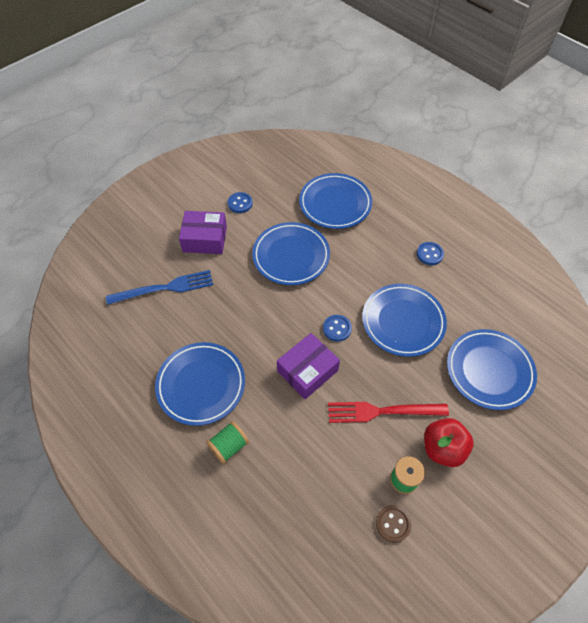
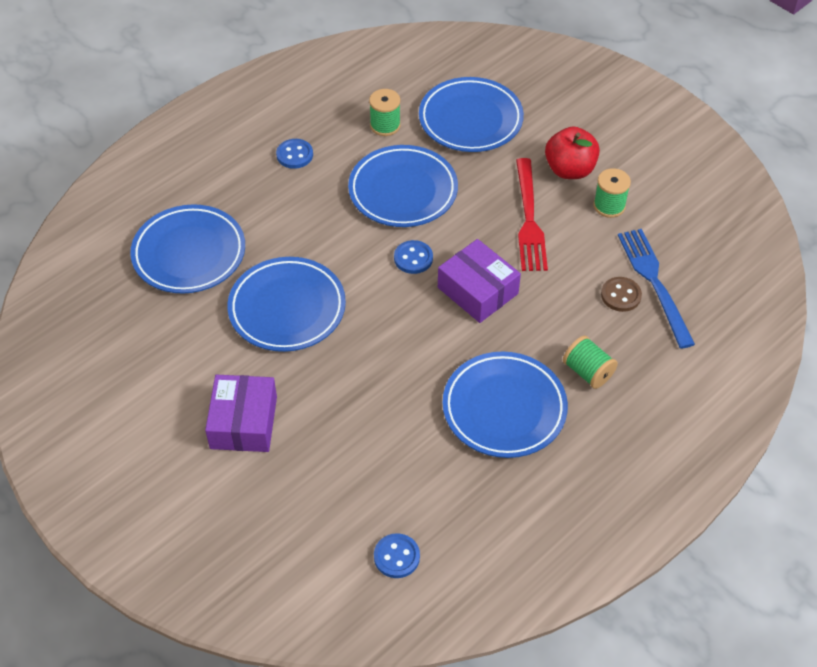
camera: 90 degrees left, 5 degrees down
(165, 288) = (339, 470): blue fork -> blue fork (654, 282)
(240, 203) = (172, 377): blue button -> blue button (396, 557)
(393, 524) = (658, 218): brown button -> brown button (621, 295)
(470, 309) = (385, 125): none -> green spool

